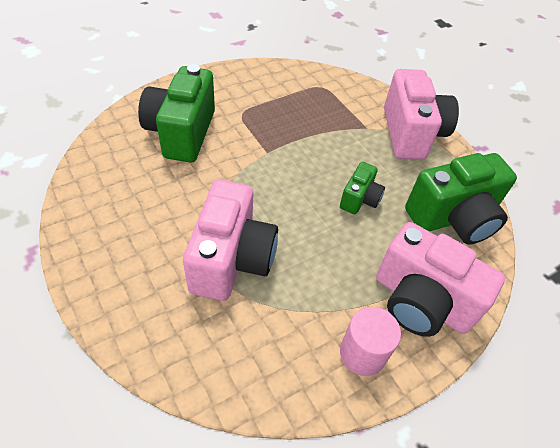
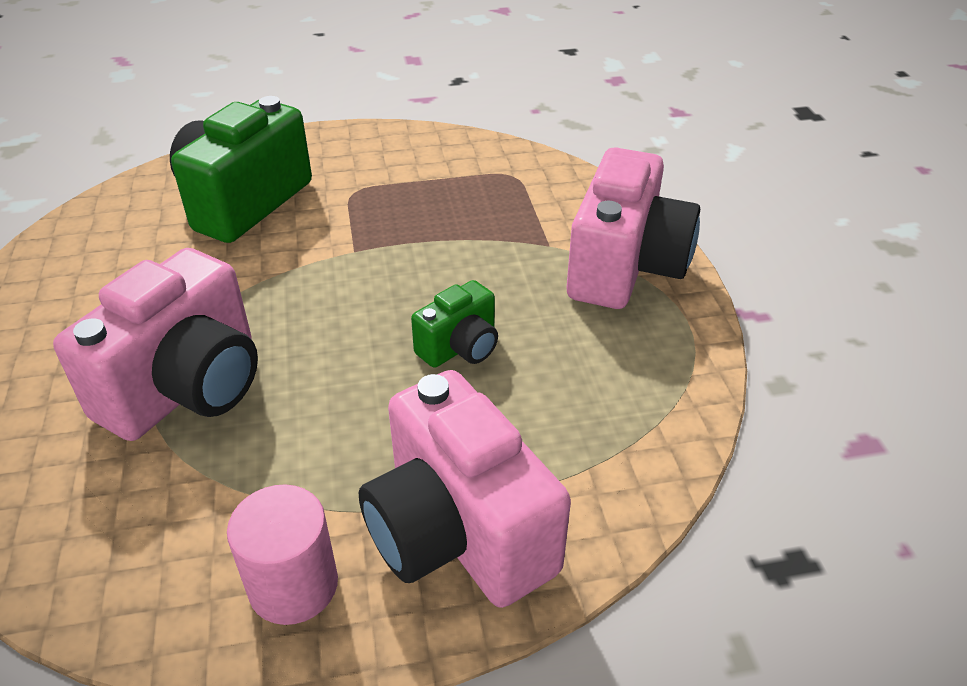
camera: 25 degrees right, 10 degrees down
(453, 218) = (615, 414): green camera -> none

